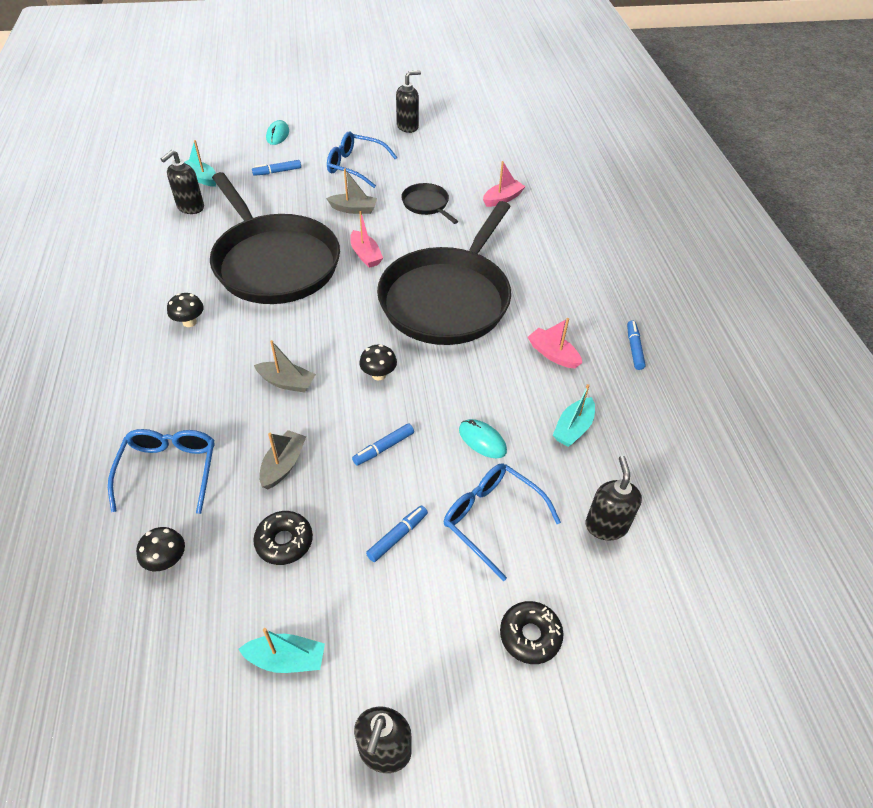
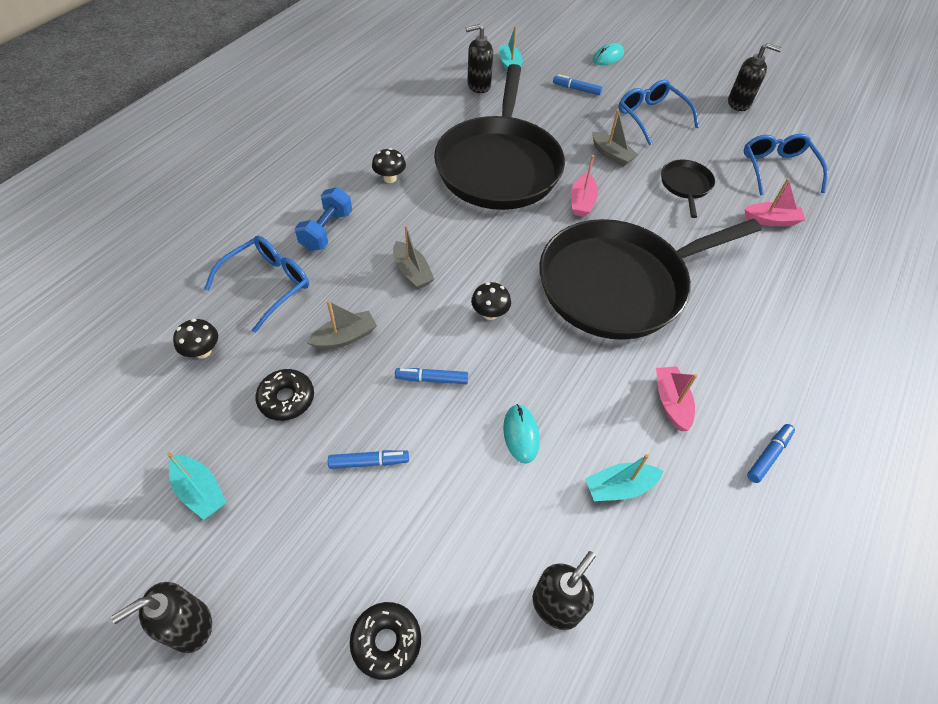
camera: 40 degrees right, 5 degrees up
(176, 395) = (326, 230): none -> blue dumbbell
(491, 518) = (458, 510): blue glasses -> blue glasses (777, 169)

